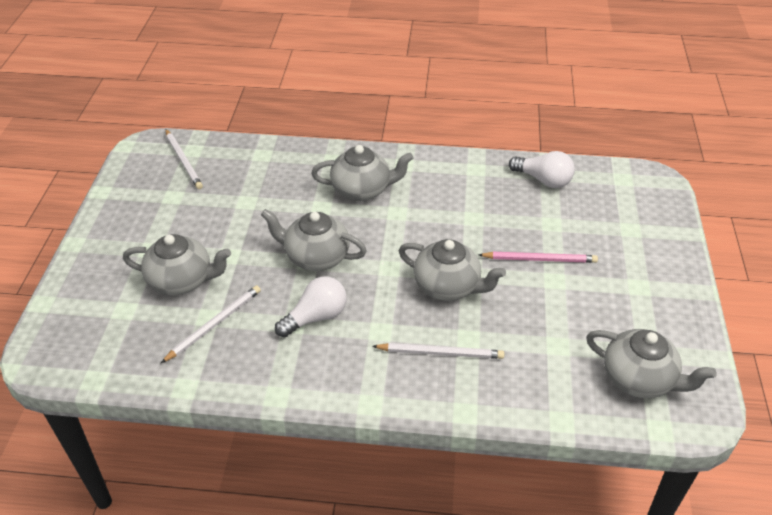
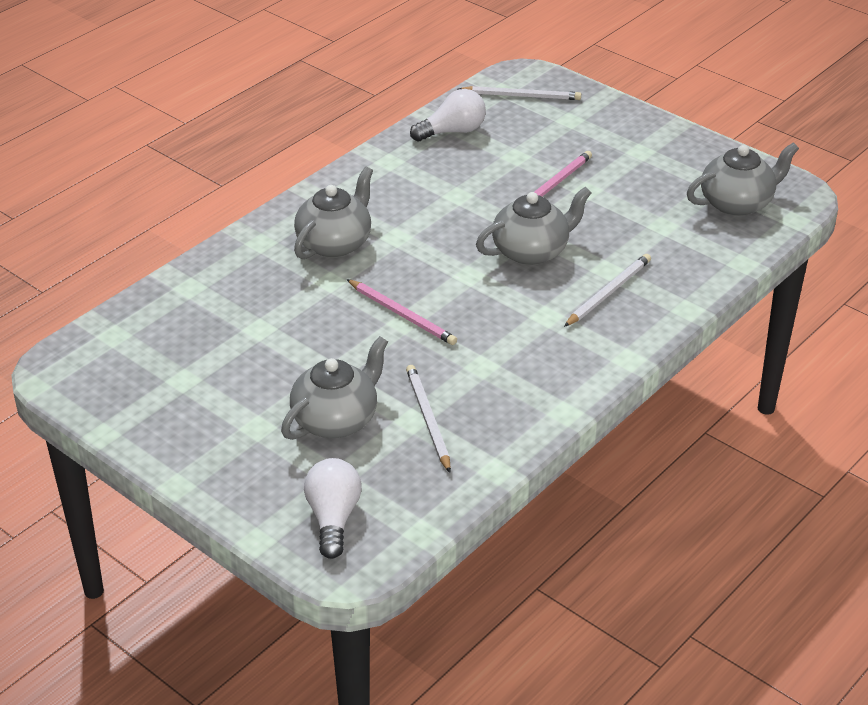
camera: 55 degrees left, 5 degrees down
(183, 161) = (126, 349): white pencil -> white pencil (522, 96)
(315, 257) = (402, 315): grey teapot -> pink pencil
(316, 317) = (487, 348): white light bulb -> white light bulb (333, 518)

